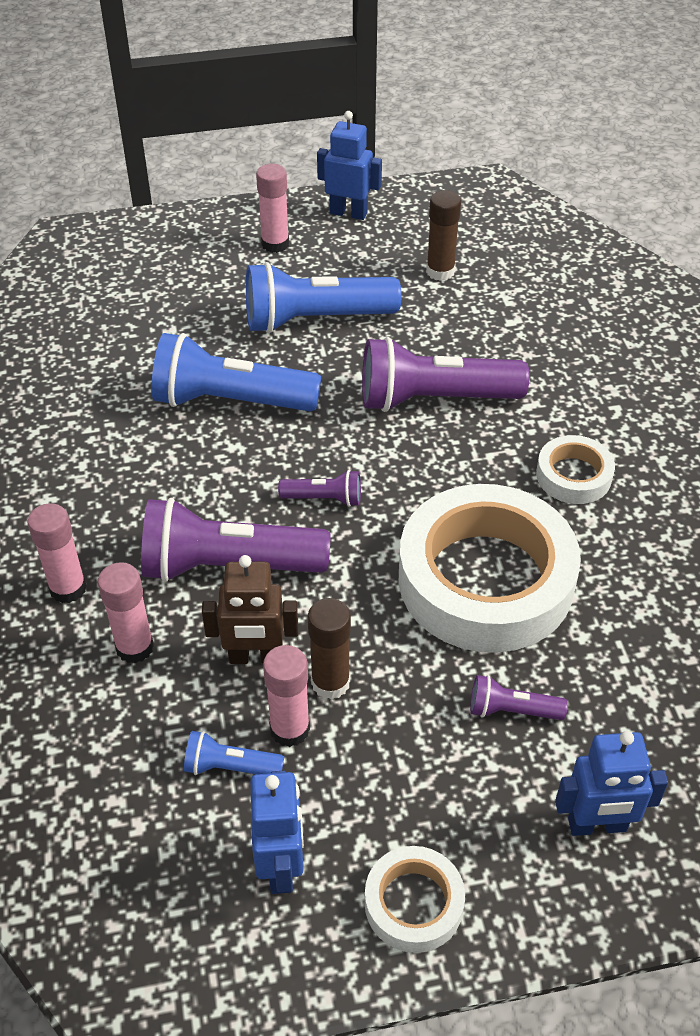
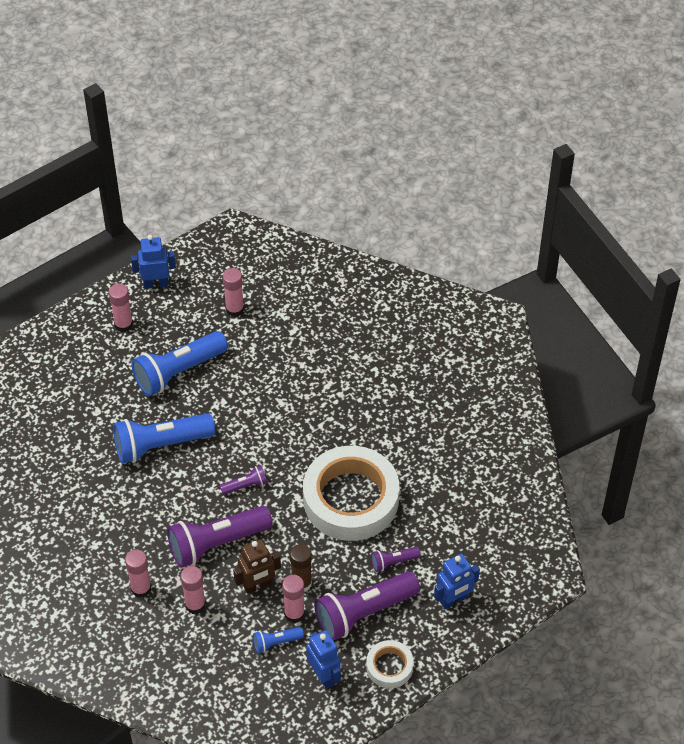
camera: 25 degrees left, 5 degrees up
(434, 399) = (274, 401): purple flashlight -> purple flashlight (364, 612)
(440, 271) = (234, 309): brown glue stick -> pink glue stick
(573, 475) = (369, 421): white tape -> none

